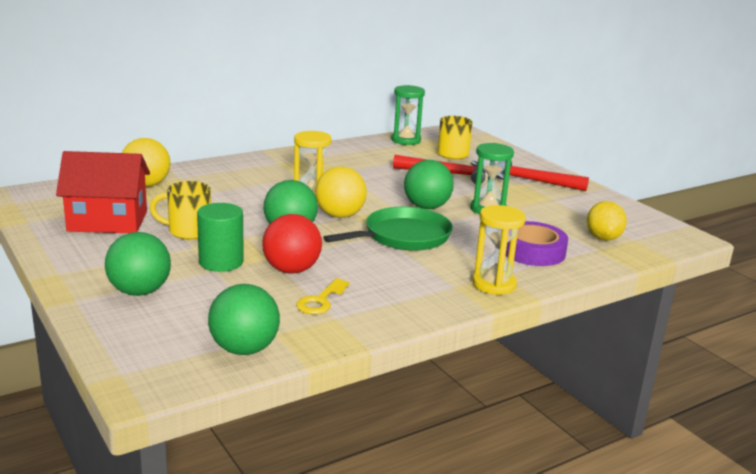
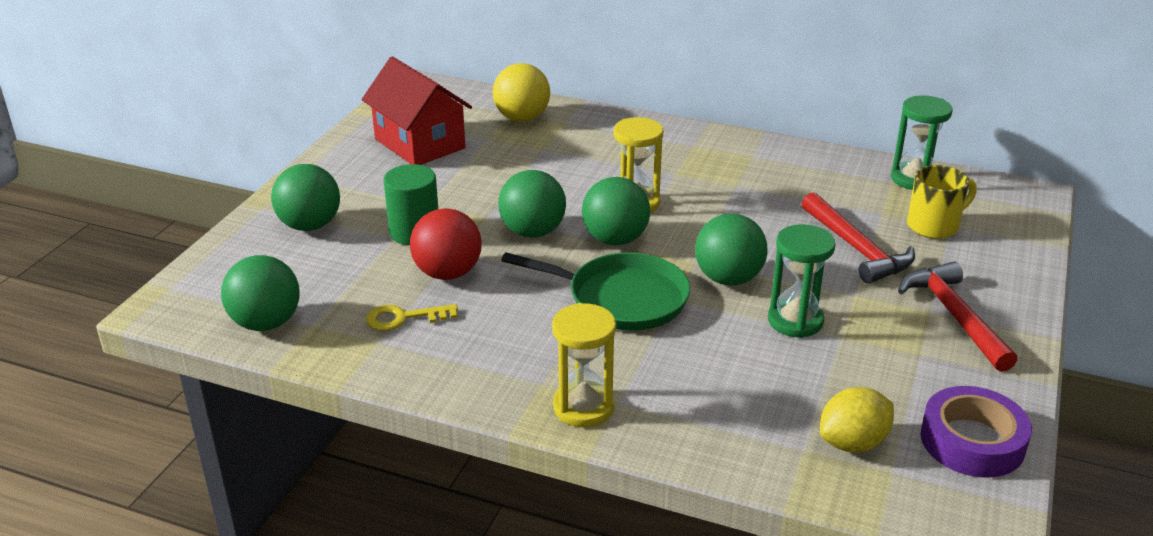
camera: 55 degrees right, 10 degrees up
(188, 231) = (454, 186): yellow mug -> none
(340, 215) = (615, 239): yellow ball -> green ball
(532, 251) = (718, 401): purple tape -> purple tape (972, 441)

